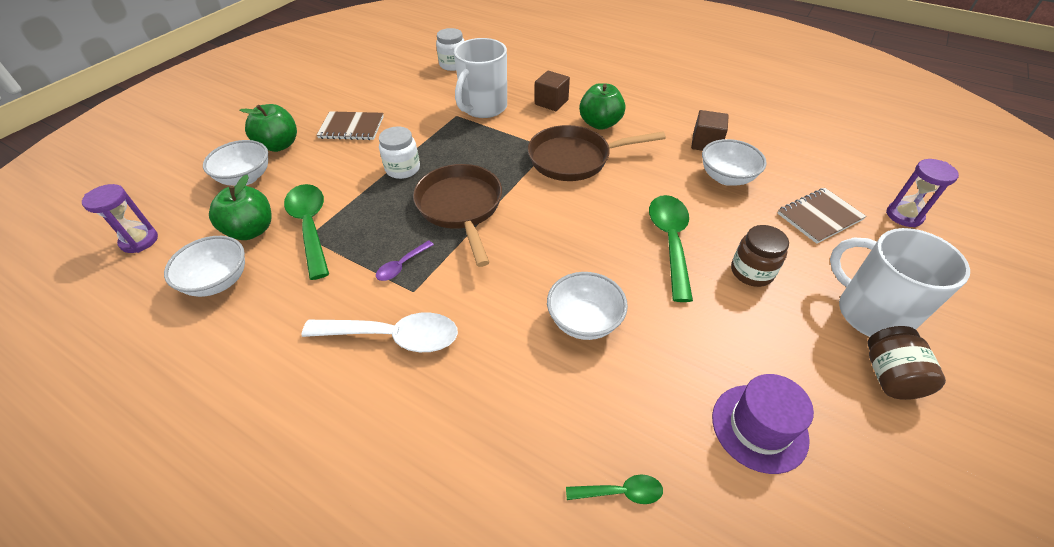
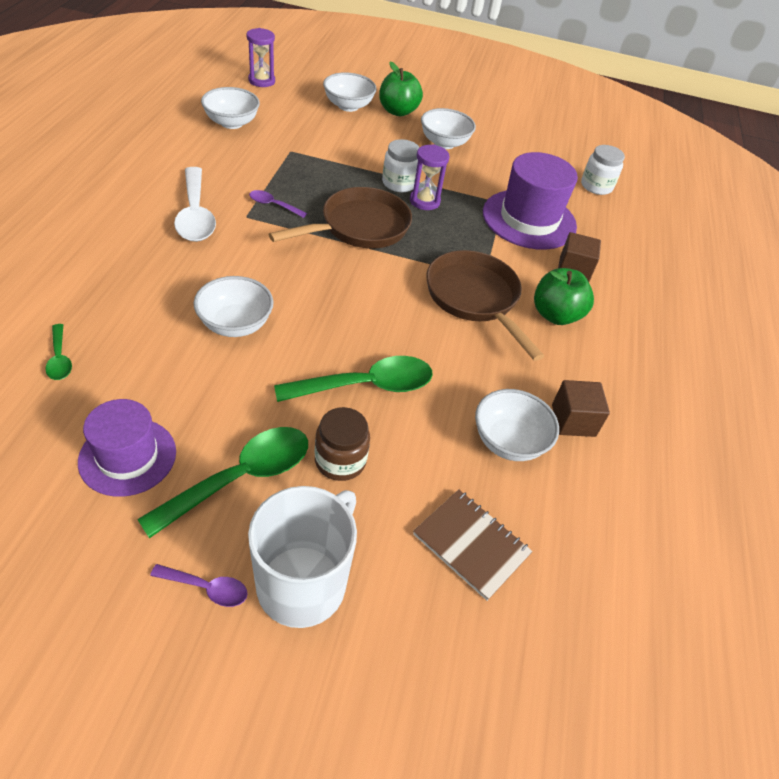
camera: 65 degrees right, 0 degrees up
(251, 230) = (289, 123): green apple -> none
(310, 226) = (303, 149): green spoon -> green spoon (241, 477)
(351, 127) = (444, 143): brown notebook -> white bowl
(483, 107) = (529, 219): white mug -> purple hat
(889, 376) = (207, 588): brown jar -> purple spoon
(904, 215) = (521, 664): purple hourglass -> purple hourglass (424, 201)

